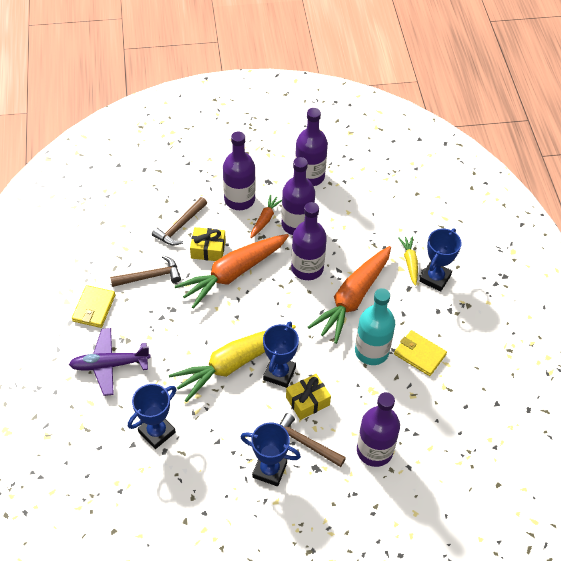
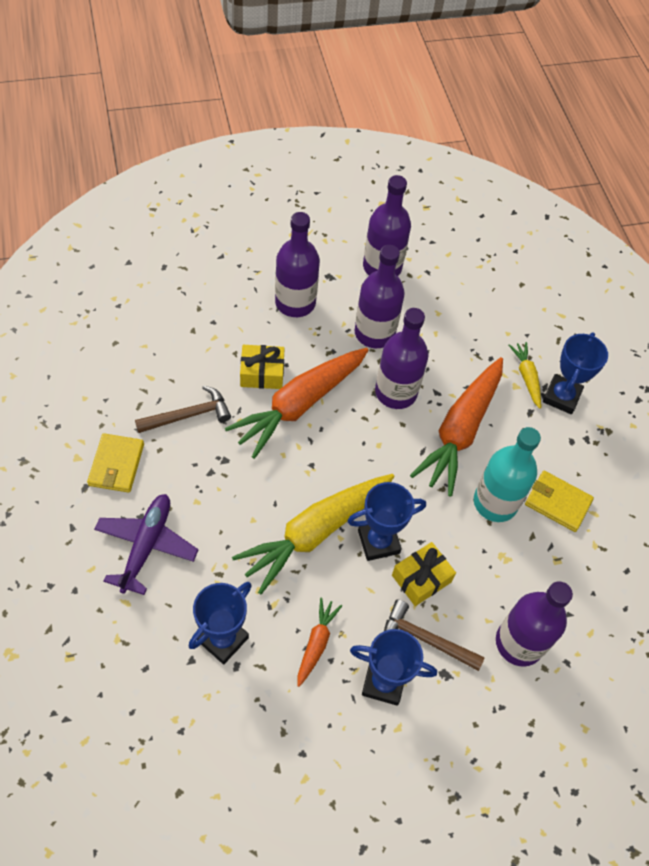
camera: 10 degrees left, 5 degrees up
(109, 365) = (146, 545): purple plane -> purple plane turned 120 degrees clockwise
(180, 226) = (221, 343): brown hammer -> none
(265, 219) = (332, 328): orange carrot -> orange carrot (316, 643)
(279, 373) = (378, 541): blue trophy -> blue trophy turned 60 degrees clockwise

